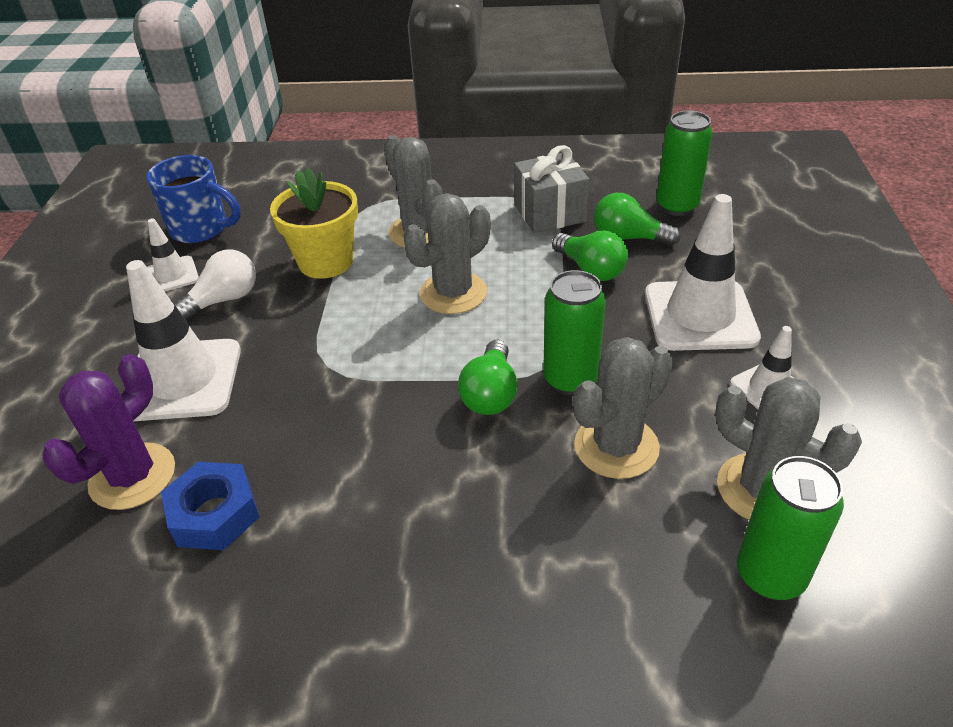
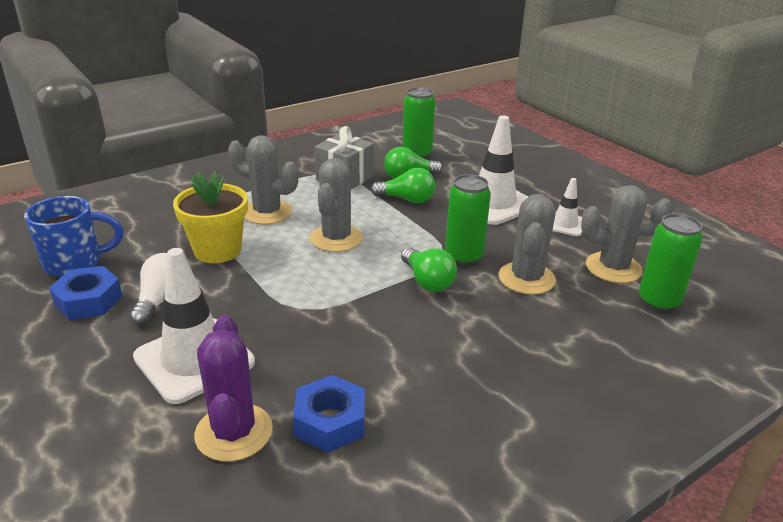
camera: 40 degrees left, 10 degrees down
(172, 275) = (89, 300): white traffic cone -> blue nut

